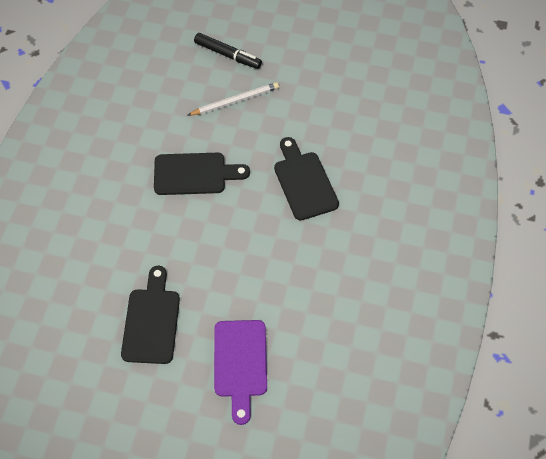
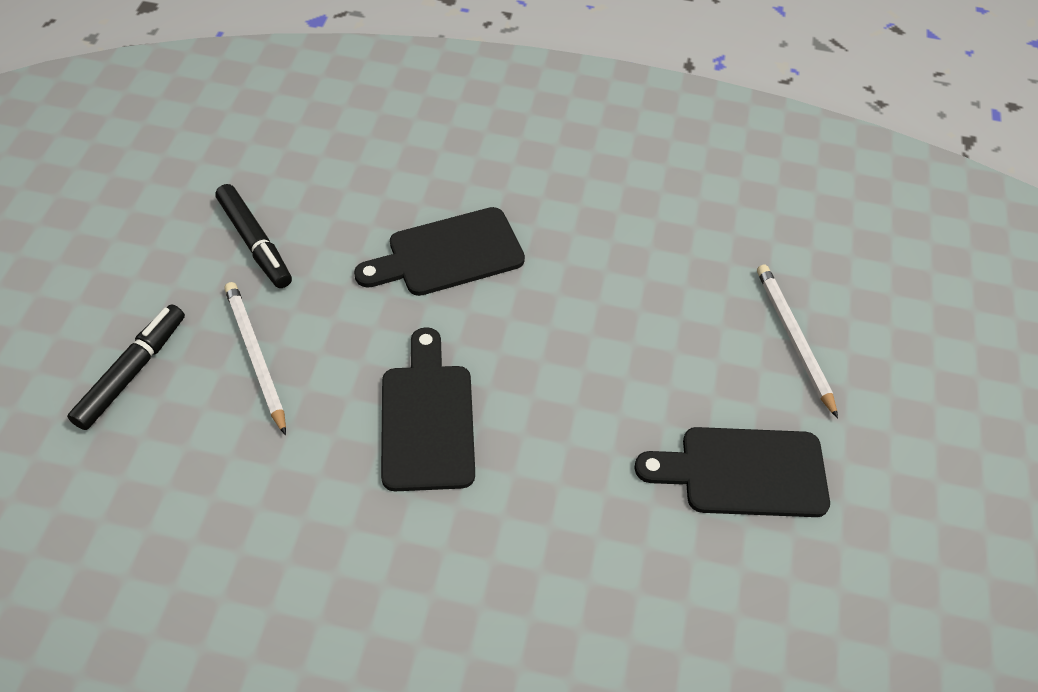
camera: 95 degrees left, 5 degrees down
(240, 363) = (793, 339): purple cutting board -> white pencil
(310, 94) = (255, 242): none -> black marker

